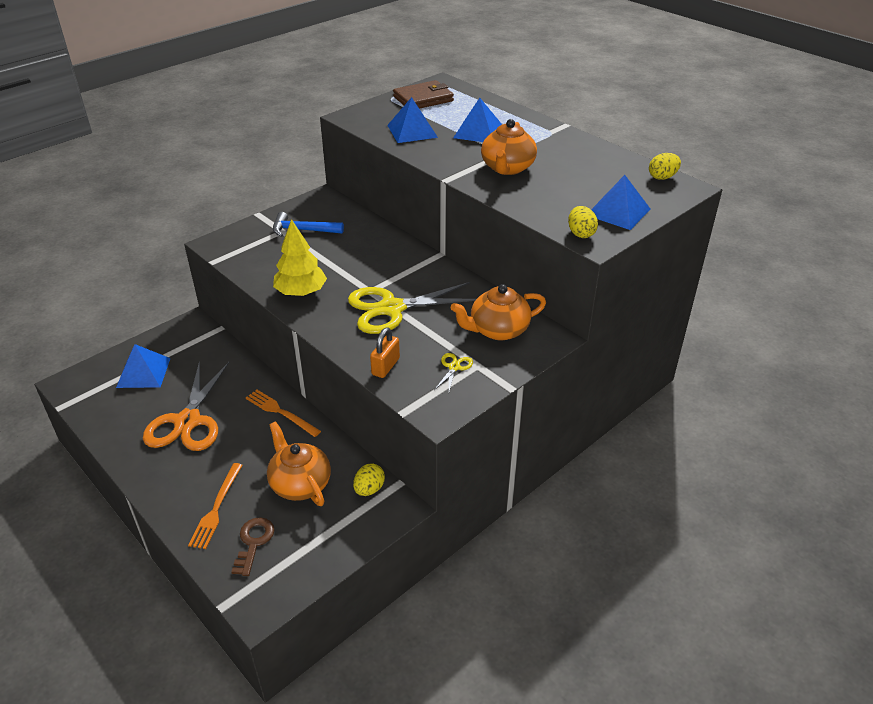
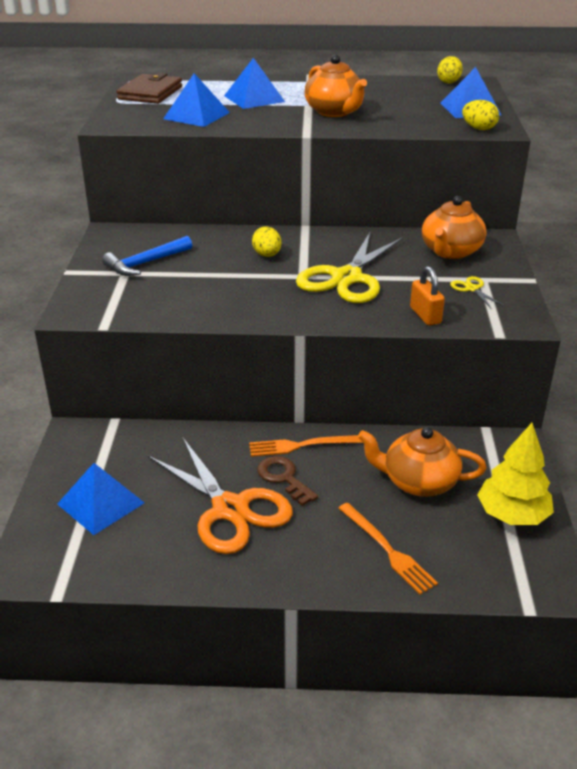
camera: 45 degrees left, 5 degrees down
(253, 542) = (464, 548): brown key -> brown key (284, 478)
(301, 292) = (245, 305): yellow tree -> yellow tree (512, 515)
(369, 489) = (474, 447): yellow egg -> yellow egg (267, 255)

